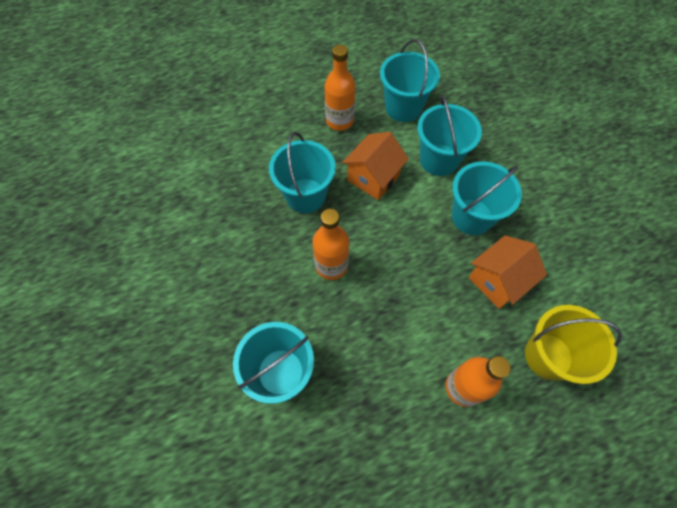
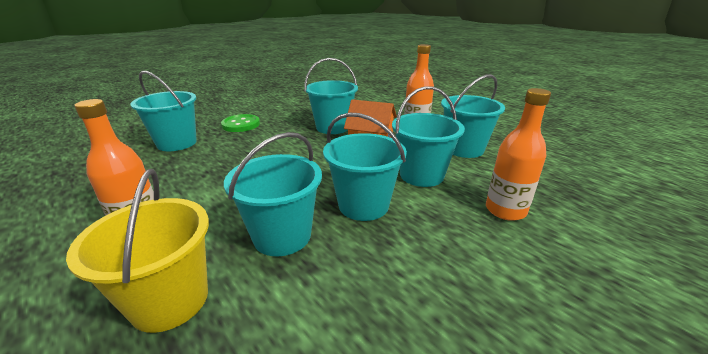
camera: 70 degrees right, 35 degrees down
(249, 293) = (241, 124): none -> green button
(331, 265) = (272, 145): orange bottle -> orange bottle (505, 210)
(497, 281) = (282, 236): orange house -> turquoise bucket

